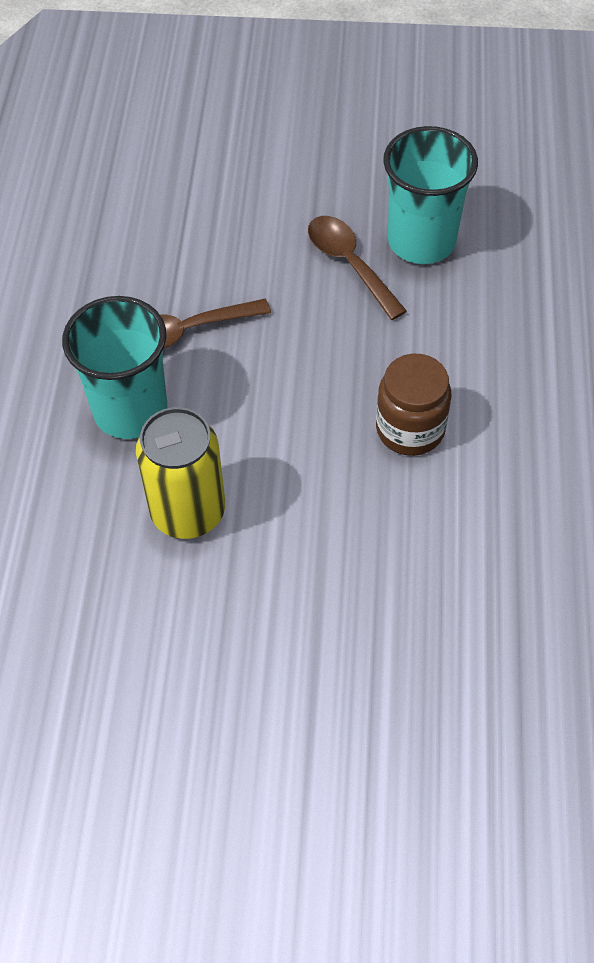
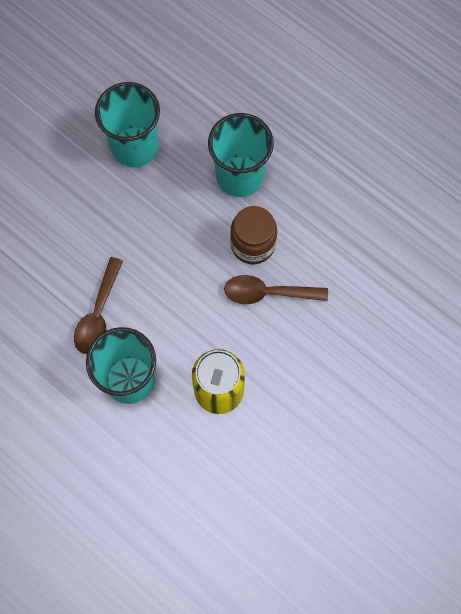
camera: 55 degrees left, 15 degrees up
(350, 264) = (120, 195): brown spoon -> brown spoon (268, 293)
(485, 361) = (239, 176): none -> turquoise cup

